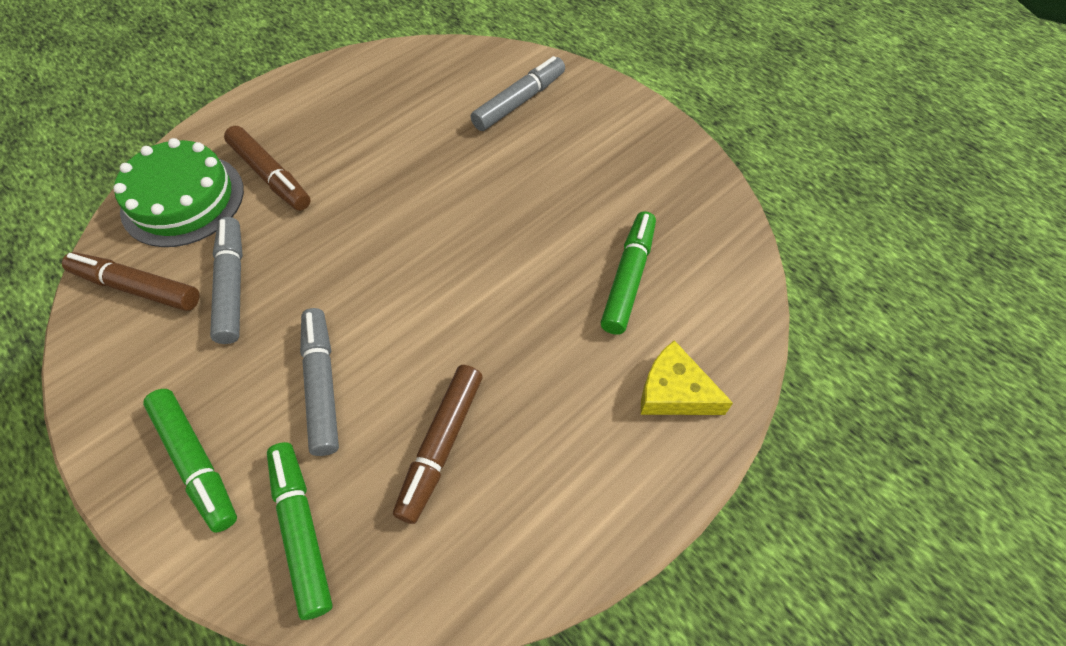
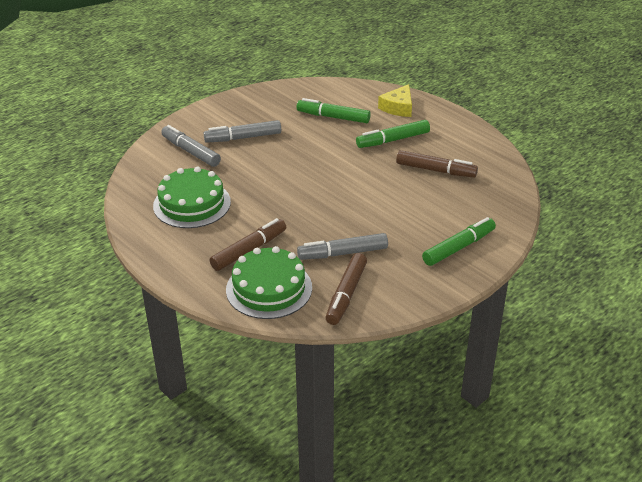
camera: 90 degrees left, 20 degrees down
(302, 530) = (486, 208): green marker -> green marker (393, 140)
(322, 385) = (408, 210): grey marker -> grey marker (243, 138)
(390, 112) = (192, 204): none -> green cake

